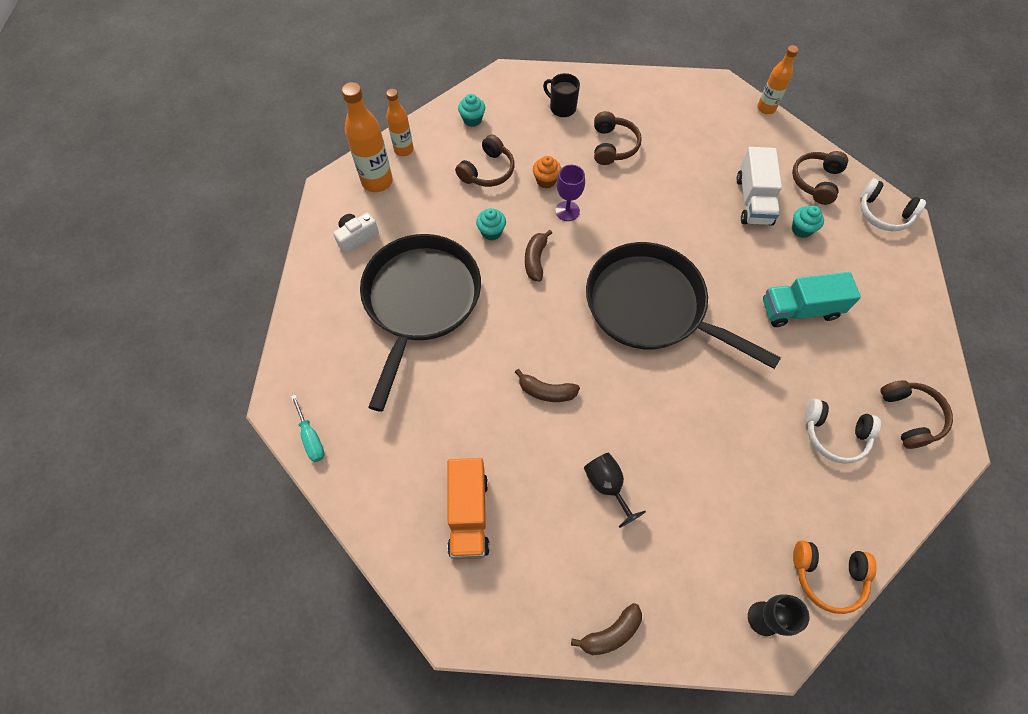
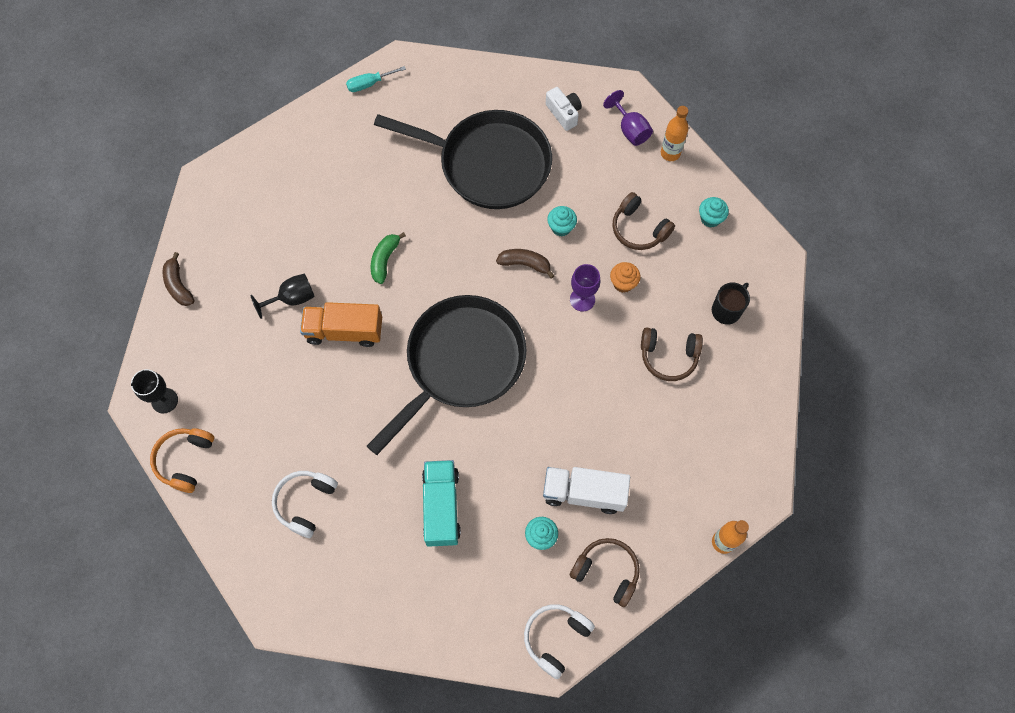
camera: 95 degrees right, 5 degrees up
(377, 181) = (630, 129): orange bottle -> purple goblet
(468, 514) = (287, 193): orange truck -> orange truck (344, 331)
(546, 391) = (385, 260): brown banana -> green banana
(910, 417) = (311, 582): brown headphones -> none

